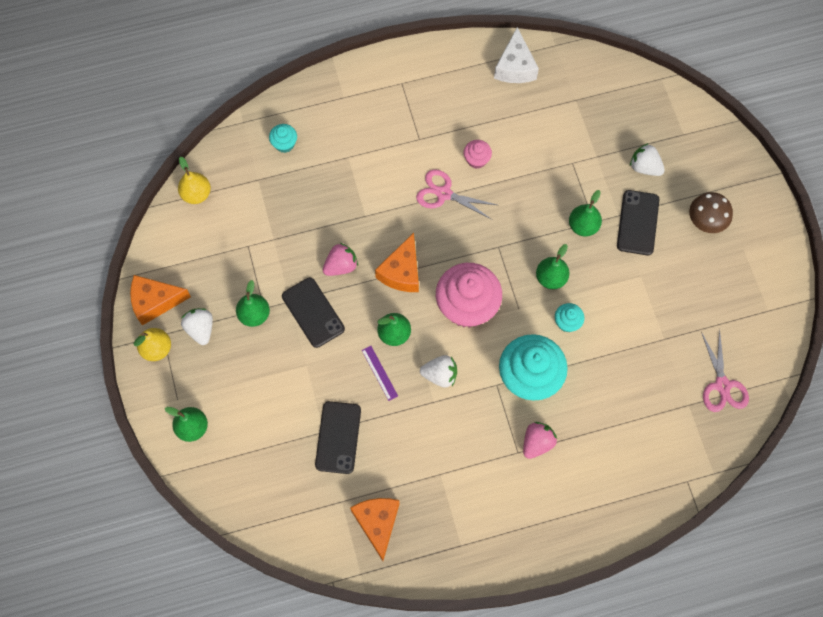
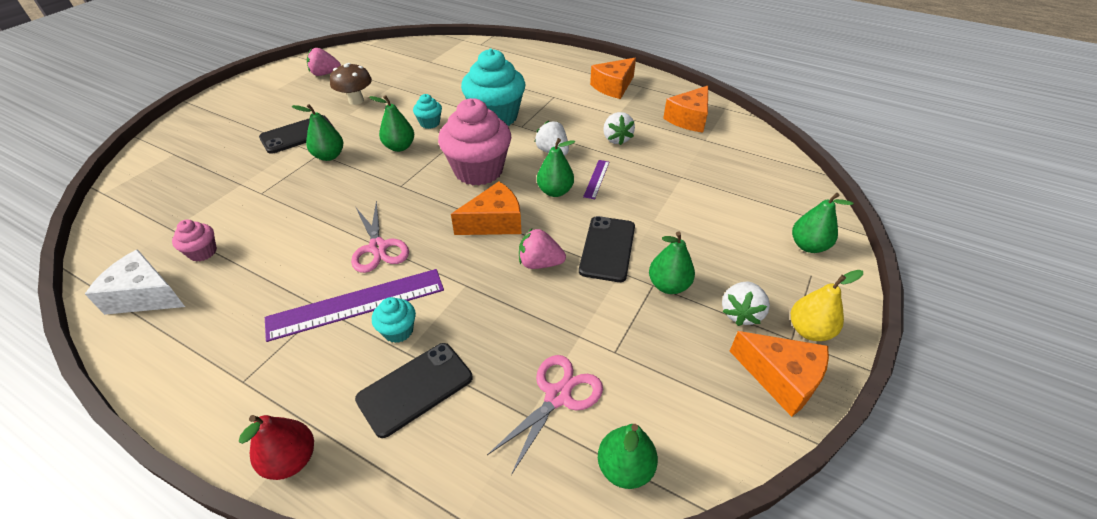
camera: 135 degrees left, 25 degrees down
(196, 194) = (625, 468): yellow pear -> green pear
(284, 144) = (449, 432): turquoise cupcake -> turquoise cupcake (398, 331)
(335, 81) = (291, 460): none -> red pear
(338, 437) = (673, 167): black phone -> black phone (415, 388)
(406, 156) = (356, 303): none -> purple ruler
(476, 160) = (312, 250): pink cupcake -> pink cupcake (203, 252)
(484, 519) = (613, 87): none -> orange cheese
(515, 67) = (145, 295): white cheese -> white cheese turned 120 degrees counterclockwise
(537, 443) = (536, 93): pink strawberry -> pink strawberry (325, 74)
(644, 167) = (231, 156): white strawberry -> white strawberry (616, 139)
(705, 222) = (266, 110): brown mushroom -> brown mushroom (356, 100)
(722, 385) = (400, 57): pink scissors -> pink scissors (558, 396)

